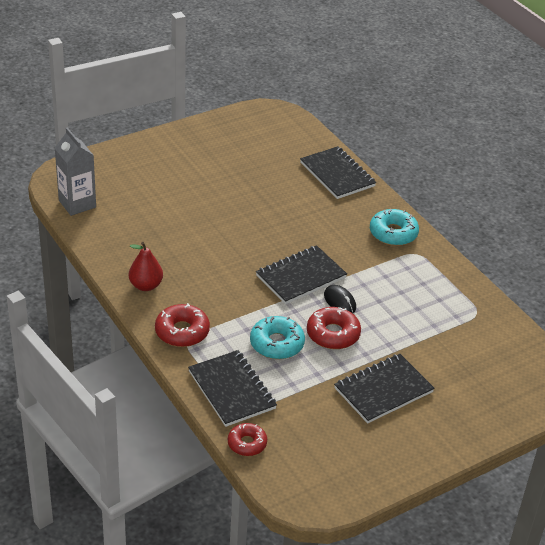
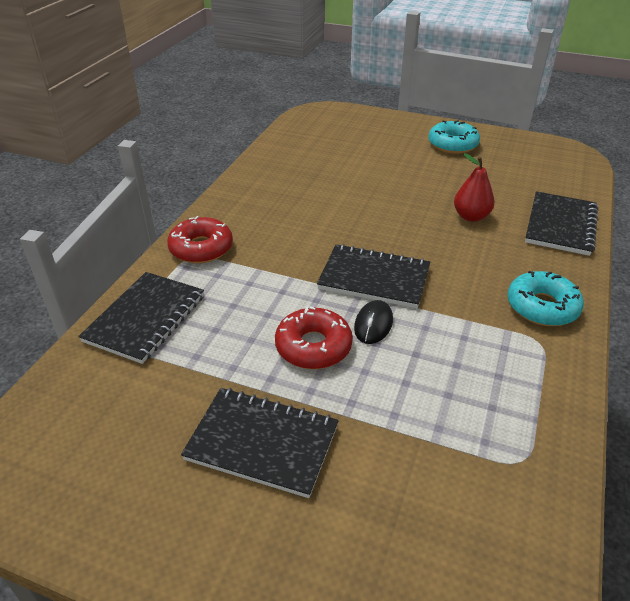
camera: 55 degrees right, 0 degrees up
(77, 204) = (298, 131): grey carton -> none
(146, 285) = (241, 202): red pear -> red pear (471, 216)
(247, 443) = (66, 371): red donut -> none
(276, 344) = (250, 313): turquoise donut -> turquoise donut (452, 144)

